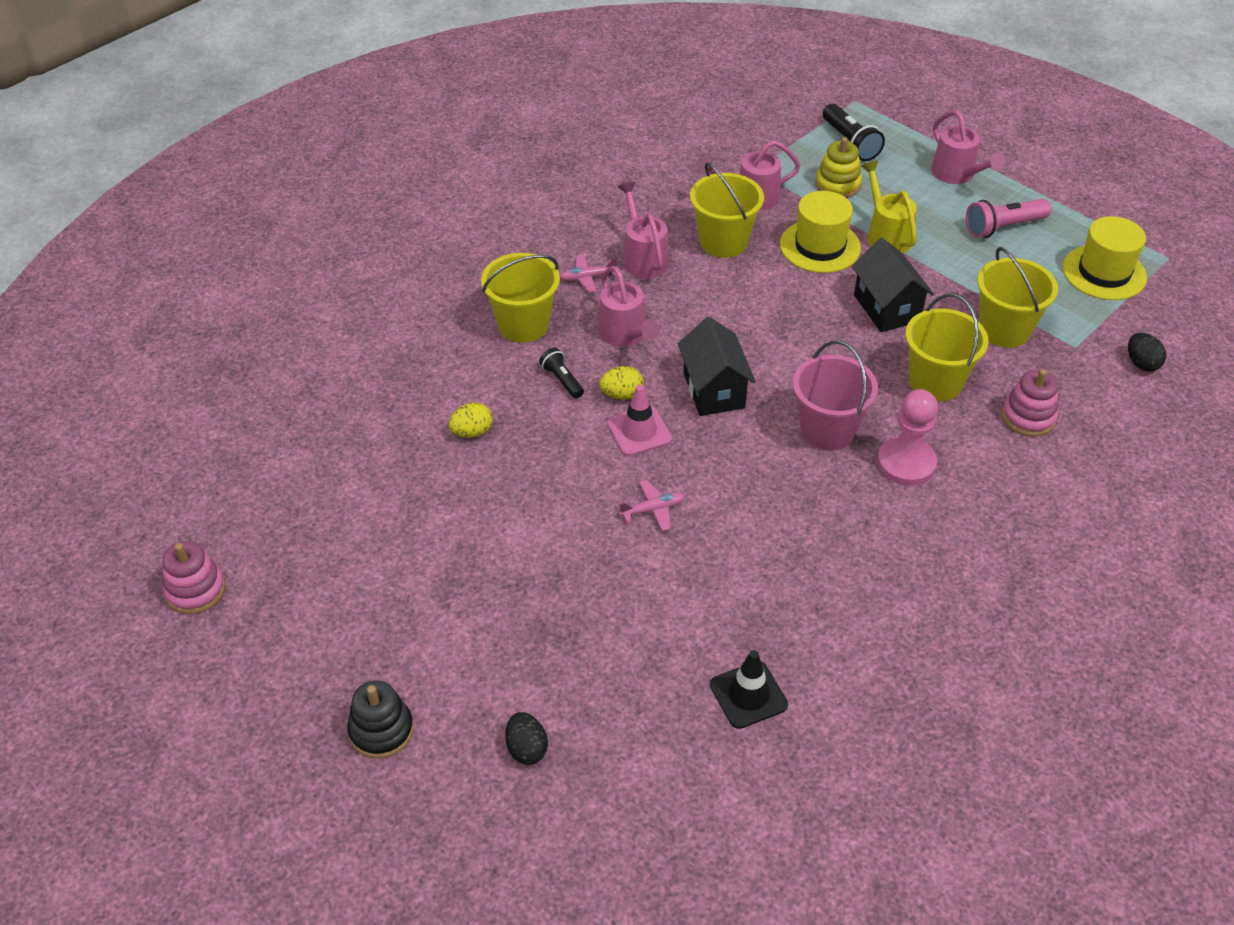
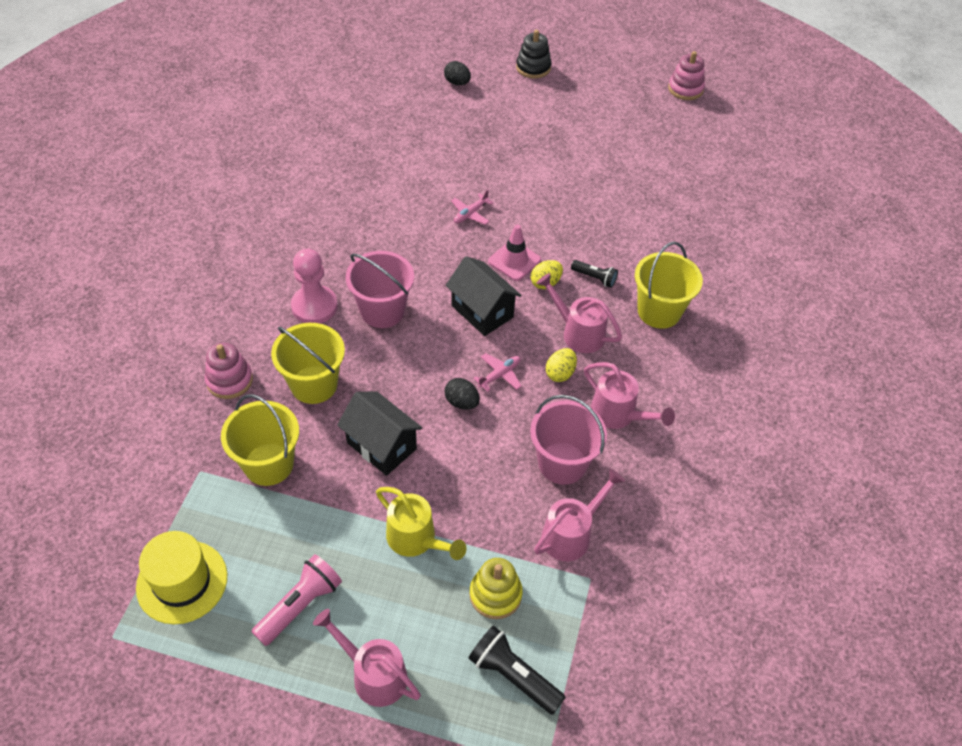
camera: 150 degrees right, 5 degrees up
(472, 432) = (622, 220): yellow egg -> yellow egg (560, 373)
(587, 278) = (647, 374): pink plane -> pink plane (499, 375)
(723, 242) = (562, 463): yellow bucket -> pink bucket
(748, 695) = (356, 139): black traffic cone -> none
(820, 246) = (472, 496): yellow hat -> none
(1141, 363) = (136, 475): black egg -> black egg (462, 402)

